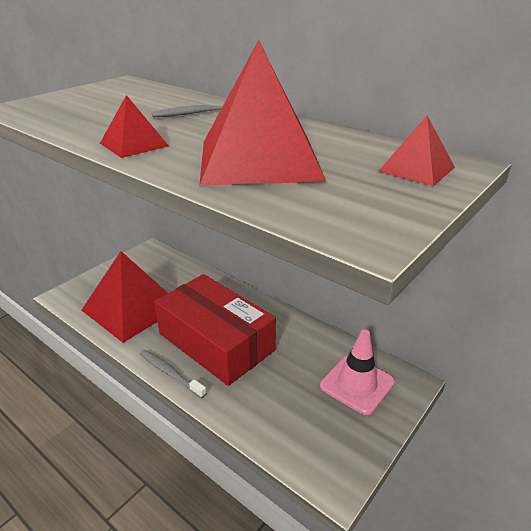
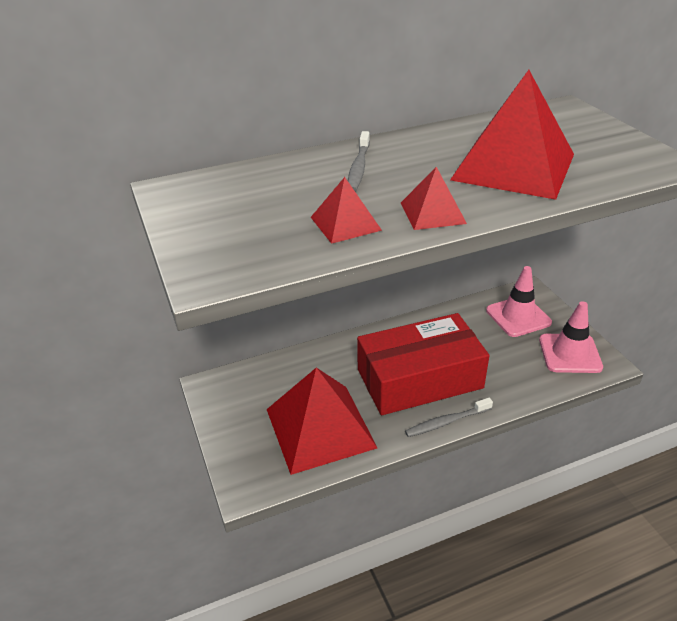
camera: 60 degrees left, 5 degrees up
(328, 443) = (570, 353): none -> pink traffic cone
(417, 169) = (568, 121): red pyramid -> red pyramid (345, 223)

